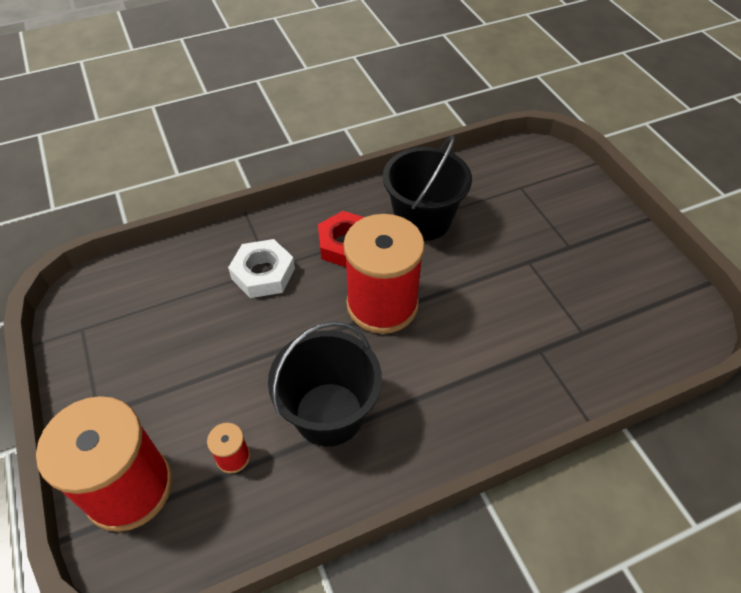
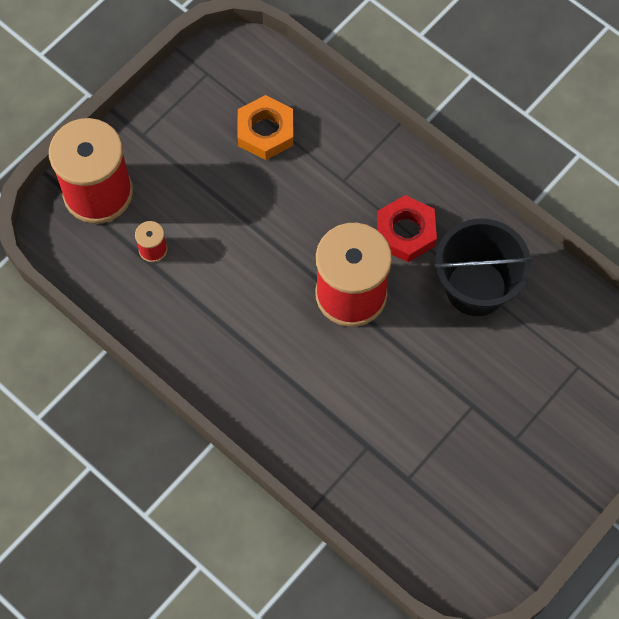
camera: 65 degrees right, 15 degrees up
(179, 306) = (265, 131): none -> orange nut
(263, 273) = (334, 178): white nut -> none
(329, 414) = (221, 300): black bucket -> none

